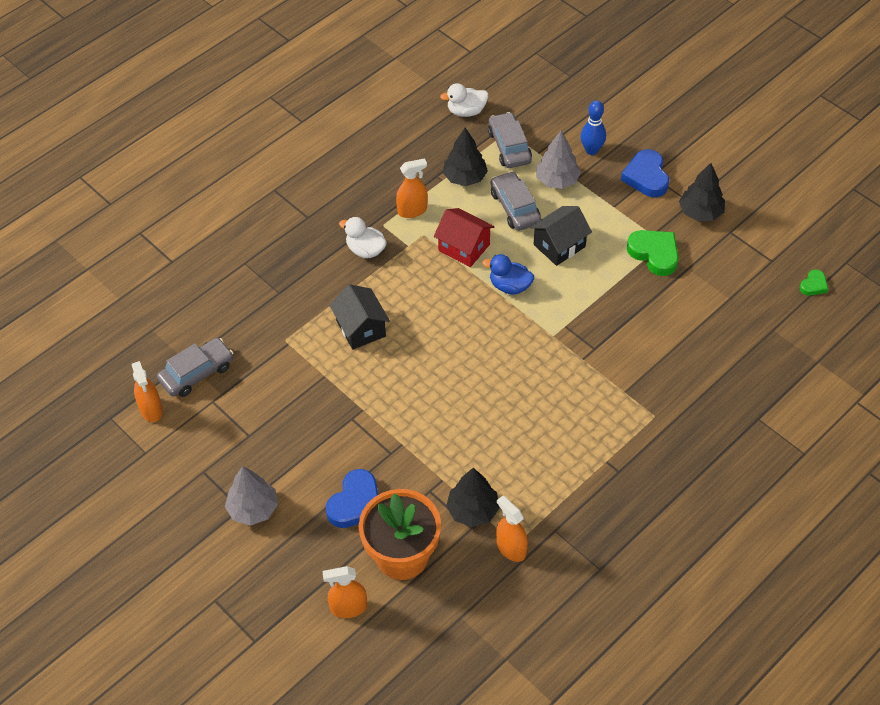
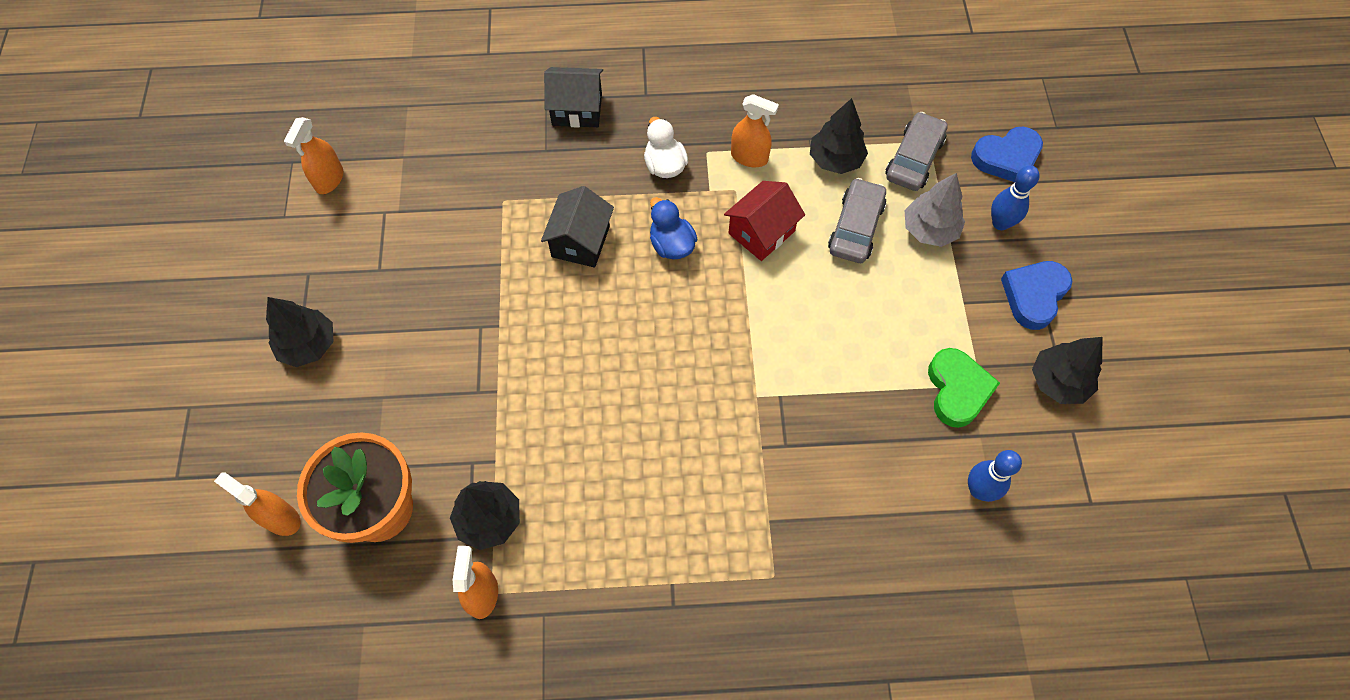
camera: 40 degrees right, 10 degrees up
(197, 373) = (400, 174): grey car -> none
(253, 509) = (308, 345): grey tree -> black tree
(355, 503) = (396, 416): blue heart -> blue heart (1006, 158)
(464, 247) = (761, 232): red house -> red house turned 60 degrees clockwise
(466, 111) = (906, 92): white duck -> none
(509, 286) = (766, 308): blue duck -> blue duck (671, 245)
(559, 246) = (861, 302): black house -> black house (577, 109)
(713, 295) = (979, 490): none -> blue bowling pin
(813, 285) = (1115, 573): green heart -> none

